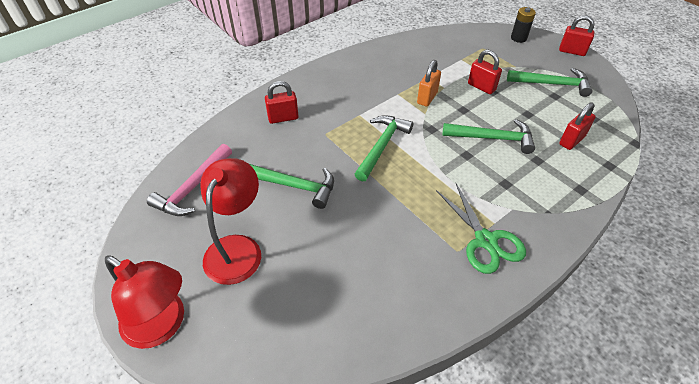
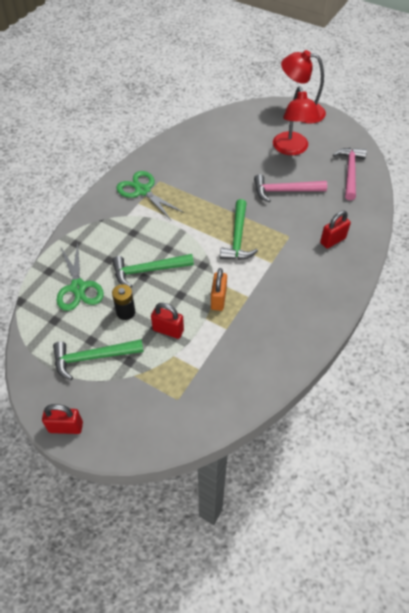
camera: 160 degrees right, 5 degrees up
(294, 186) = (284, 191): green hammer -> pink hammer
(518, 38) = (134, 434): black battery -> black battery (126, 312)
(571, 140) = (78, 287): red padlock -> green scissors

